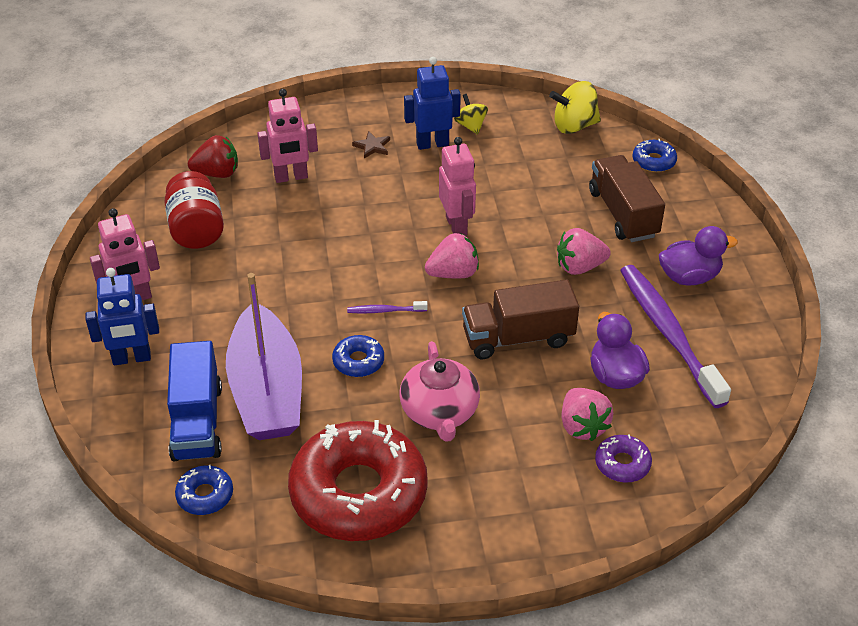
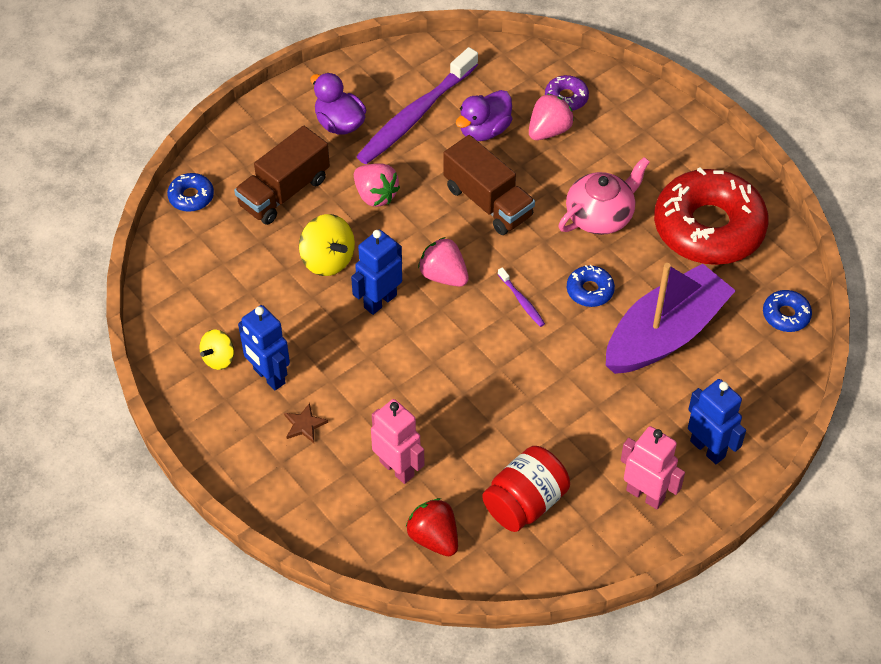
camera: 120 degrees left, 10 degrees up
(197, 422) = (730, 361): blue truck -> none
(457, 226) = (380, 301): pink robot -> blue robot
(574, 126) = (169, 275): yellow spinning top -> yellow spinning top (327, 260)

